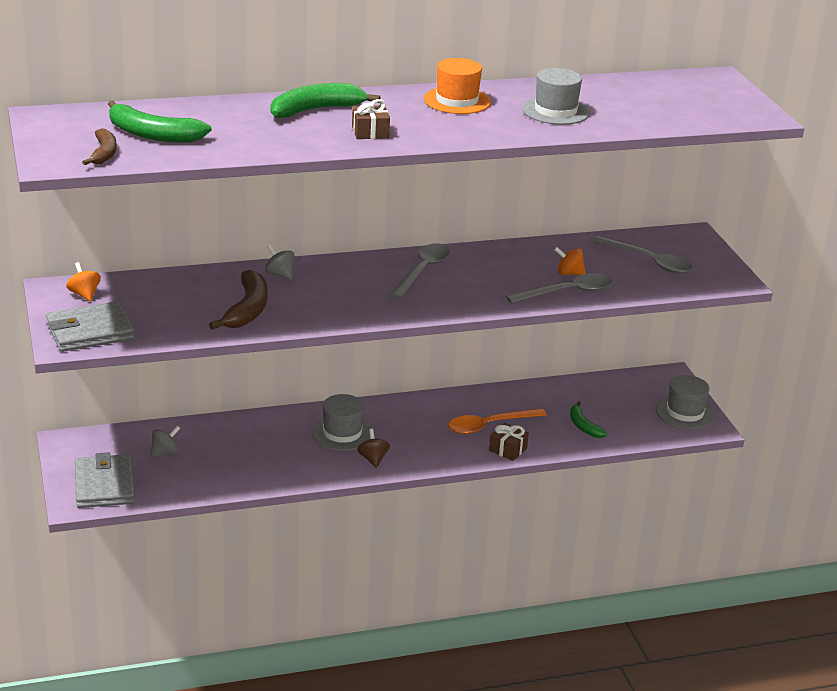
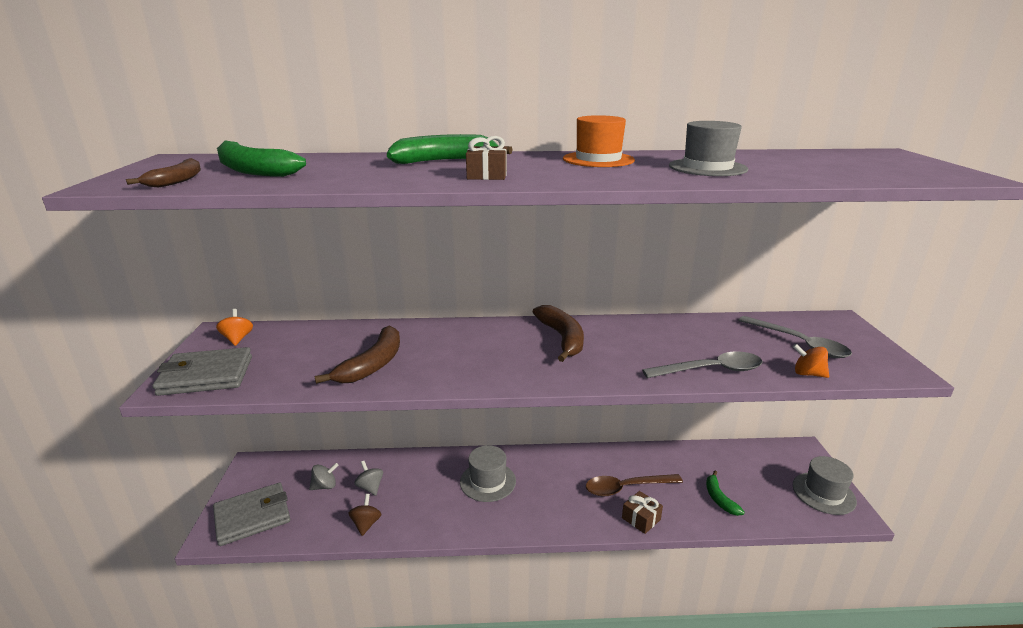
camera: 15 degrees right, 5 degrees down
(104, 485) = (252, 516): grey wallet -> grey wallet turned 60 degrees clockwise
(280, 274) = (425, 332): grey spinning top -> grey spinning top (370, 487)
(373, 459) = (507, 515): brown spinning top -> brown spinning top (366, 524)
(422, 271) = (562, 338): grey spoon -> brown banana
(489, 425) = (626, 488): orange spoon -> brown spoon
(569, 273) = (713, 350): orange spinning top -> orange spinning top (808, 374)

